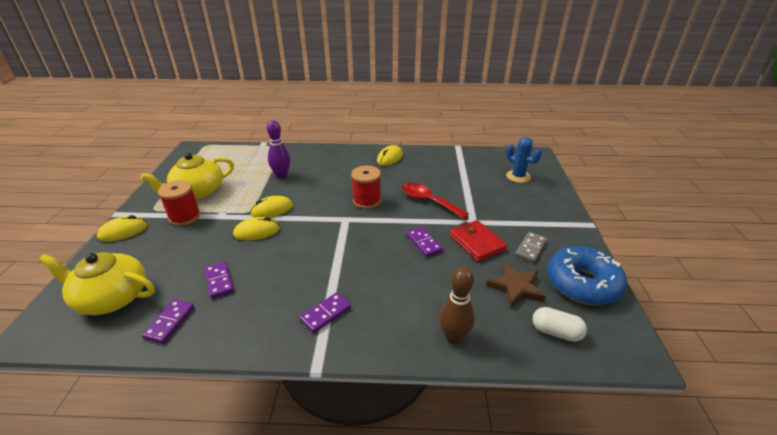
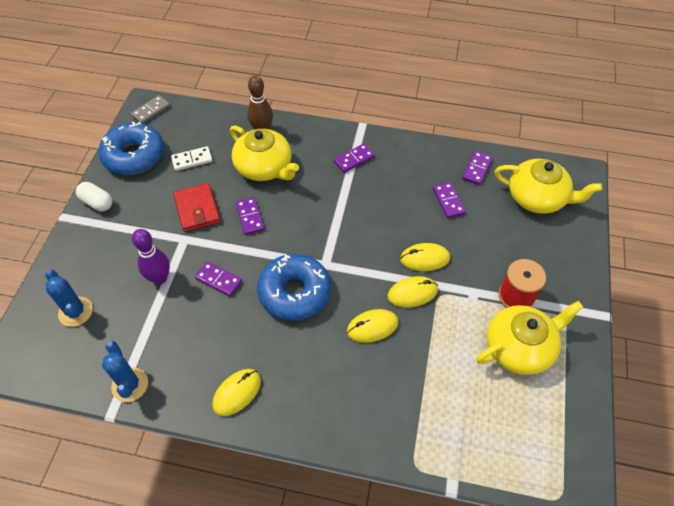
camera: 170 degrees left, 20 degrees up
(123, 231) = (577, 281): yellow mouse -> yellow mouse (372, 327)
(281, 175) = (407, 369): purple bowling pin -> purple bowling pin (160, 278)
(367, 201) = (294, 292): red spool -> blue donut
(428, 201) = (219, 280): red spoon -> purple domino
(430, 290) = (264, 167): none -> yellow teapot
(455, 155) = (130, 385): none -> blue cactus
(515, 287) = (192, 160): brown star -> white domino
(530, 248) = (150, 195): grey domino -> grey domino (151, 111)
(556, 332) = (187, 124): white capsule -> white capsule (97, 202)

